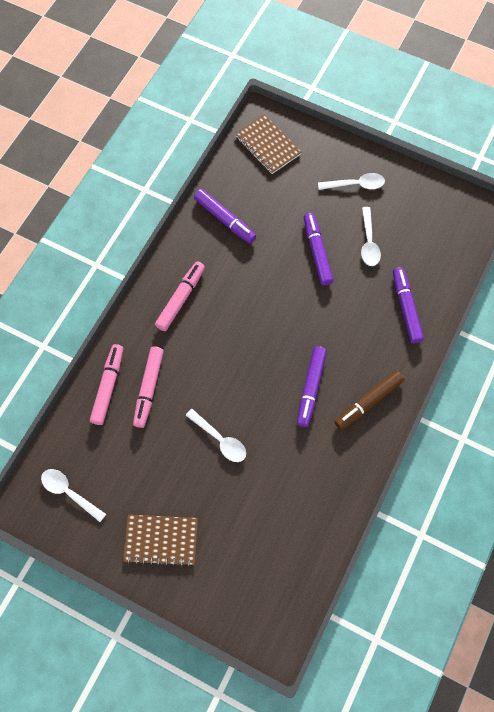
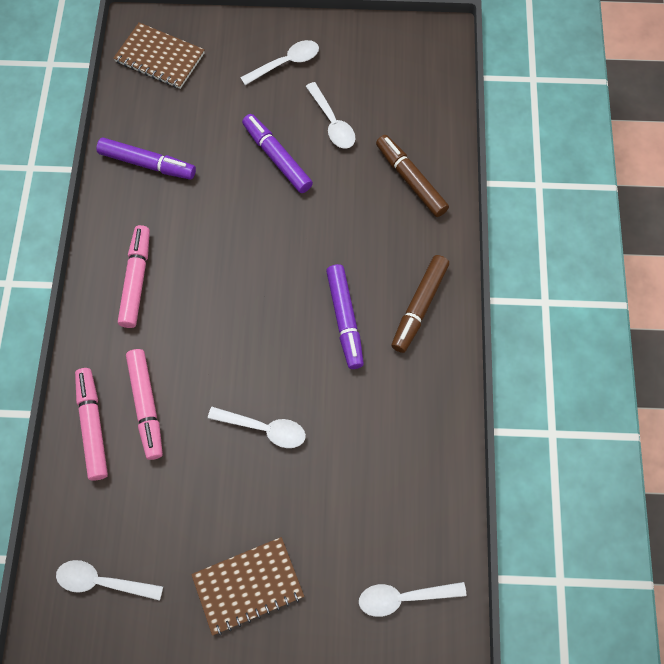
camera: 25 degrees left, 0 degrees up
(261, 598) = (403, 597): none -> white spoon
(406, 308) = (410, 180): purple marker -> brown marker

